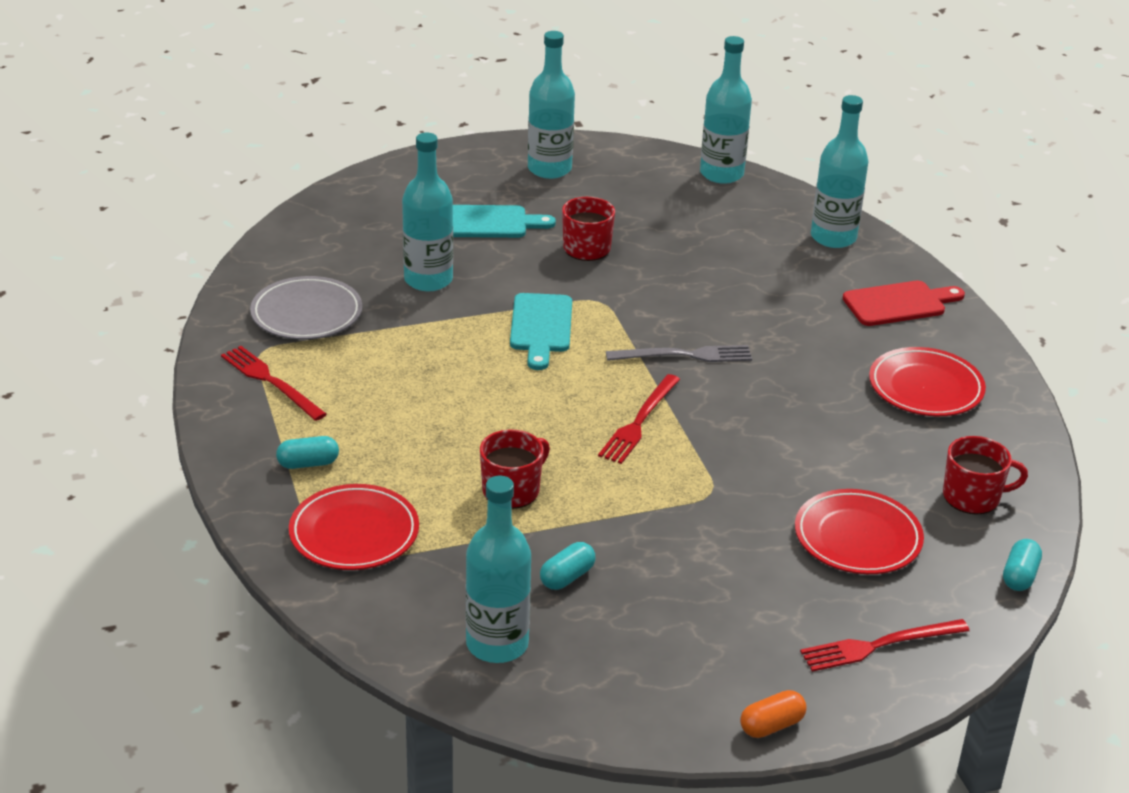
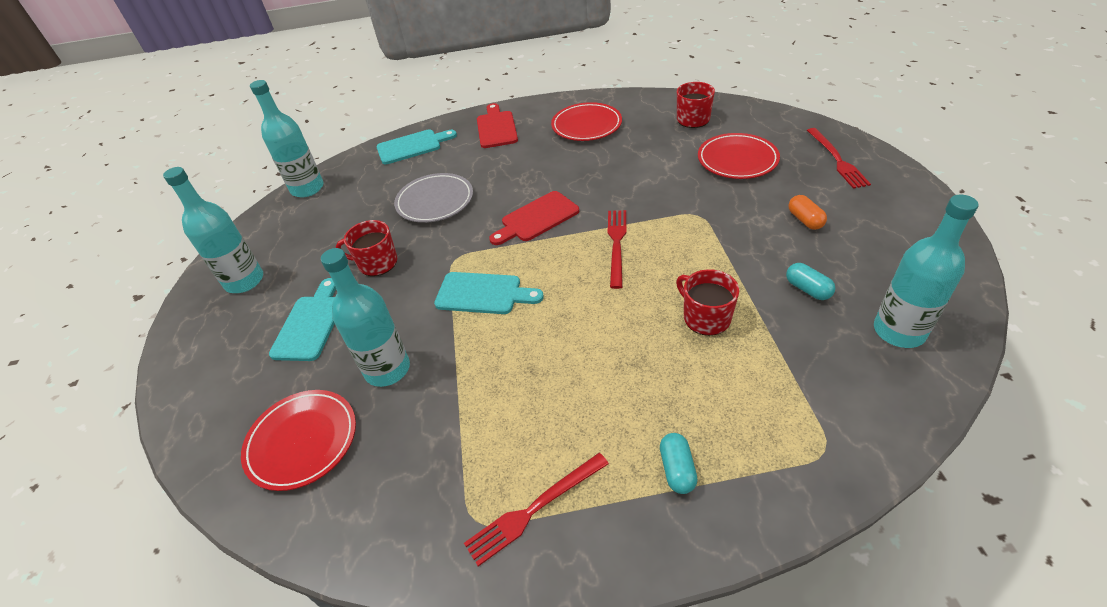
camera: 75 degrees left, 10 degrees up
(306, 314) = (415, 475): grey plate -> grey plate (435, 201)
(354, 533) = (780, 429): red plate -> red plate (302, 441)
(639, 422) = (616, 244): red fork -> red fork turned 120 degrees counterclockwise
(684, 355) = (536, 218): grey fork -> red cutting board
(771, 725) = (928, 203): orange capsule -> orange capsule (805, 220)
(833, 237) = (412, 146): turquoise bottle -> turquoise cutting board
(1019, 576) = (761, 111): turquoise capsule -> none

